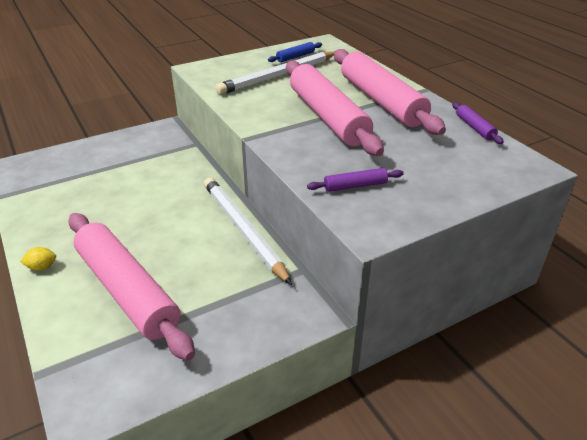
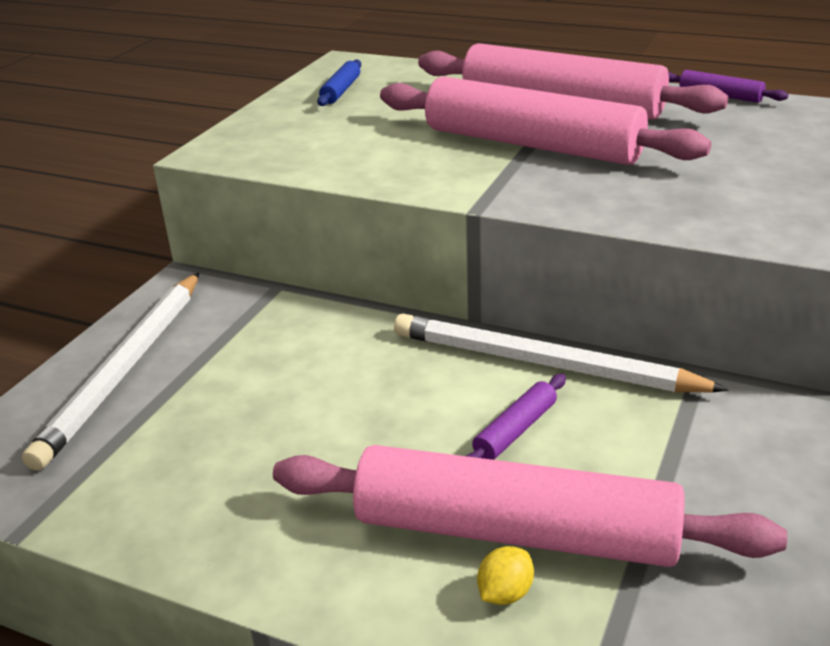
camera: 35 degrees left, 5 degrees down
(42, 267) = (312, 586): yellow lemon -> yellow lemon (505, 593)
(278, 76) = (363, 120): white pencil -> white pencil (125, 368)
(355, 186) = (720, 205): purple rolling pin -> purple rolling pin (515, 430)

